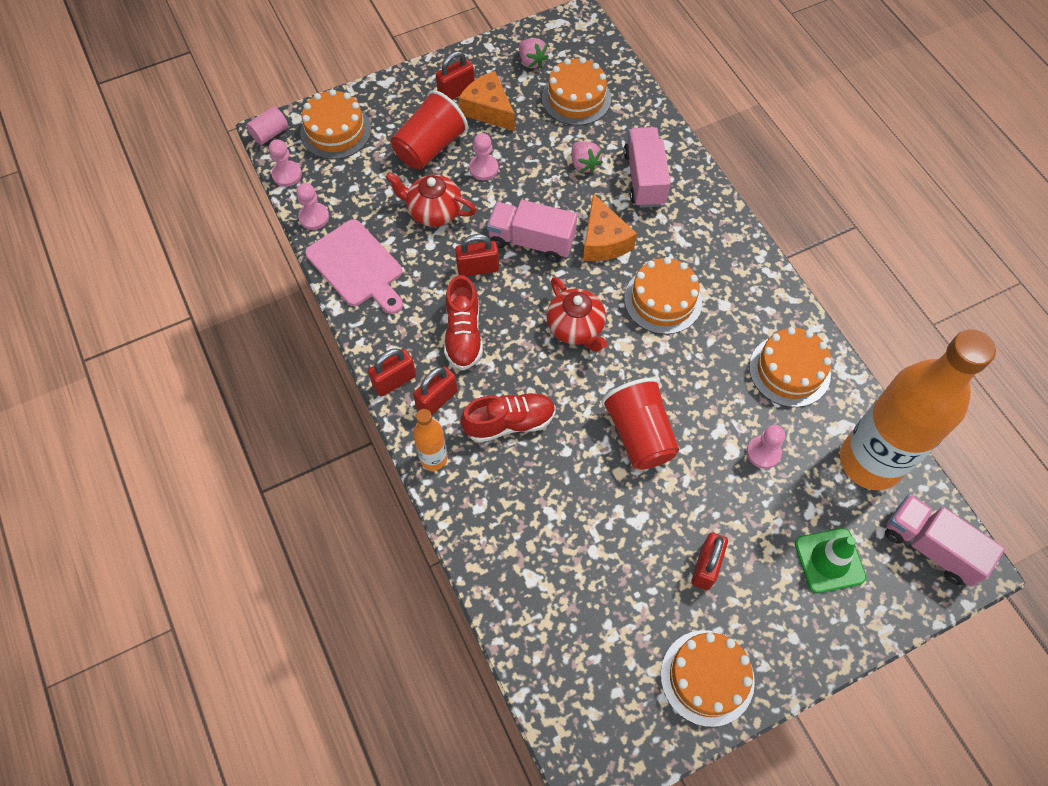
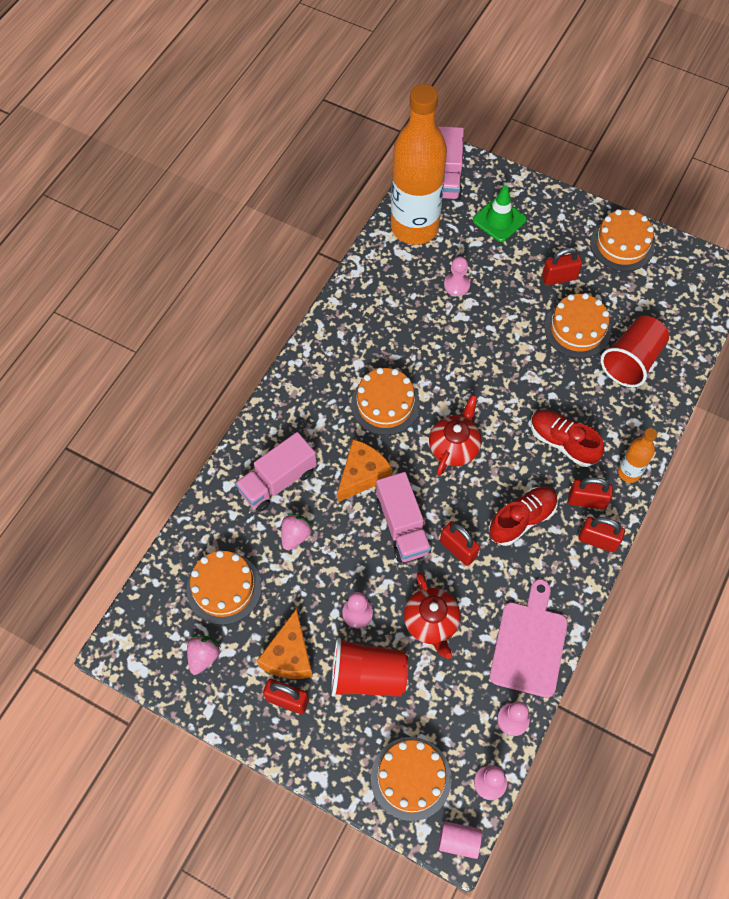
camera: 125 degrees left, 0 degrees up
(639, 434) = (503, 360): red cup -> red cup (631, 361)
(789, 370) = (382, 299): orange cake -> orange cake (577, 329)

